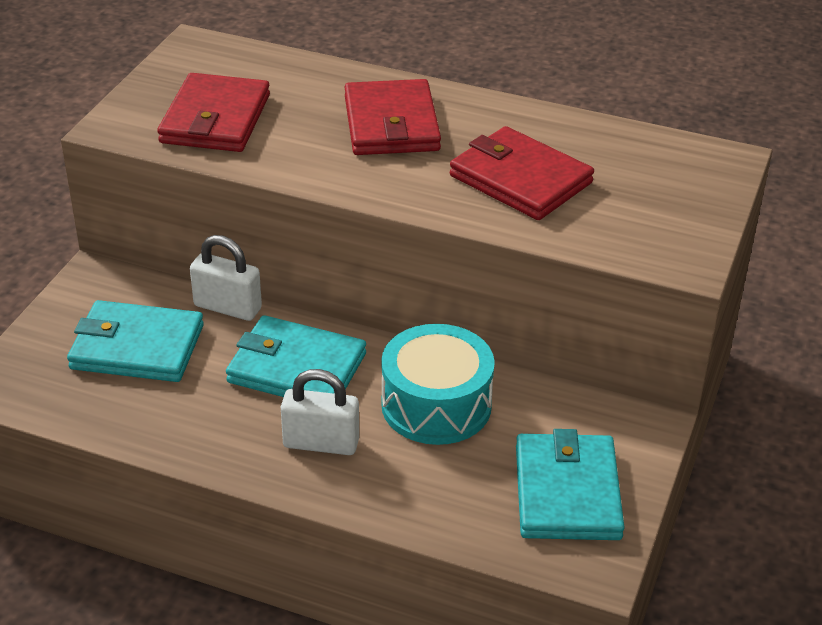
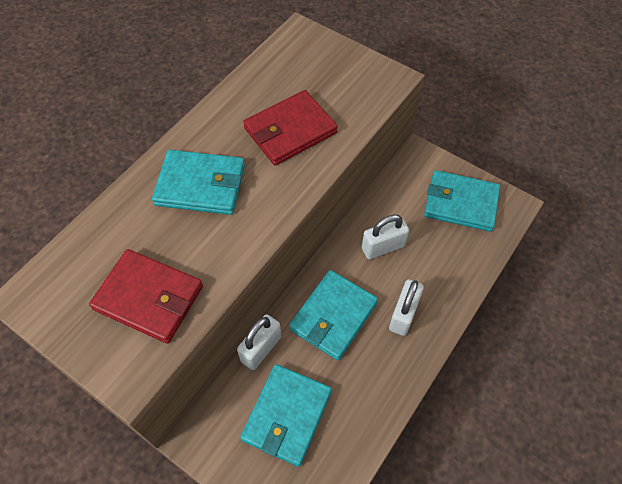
camera: 75 degrees left, 20 degrees up
(391, 124) = (201, 185): red wallet -> turquoise wallet
(436, 405) = (383, 247): turquoise drum -> white padlock

